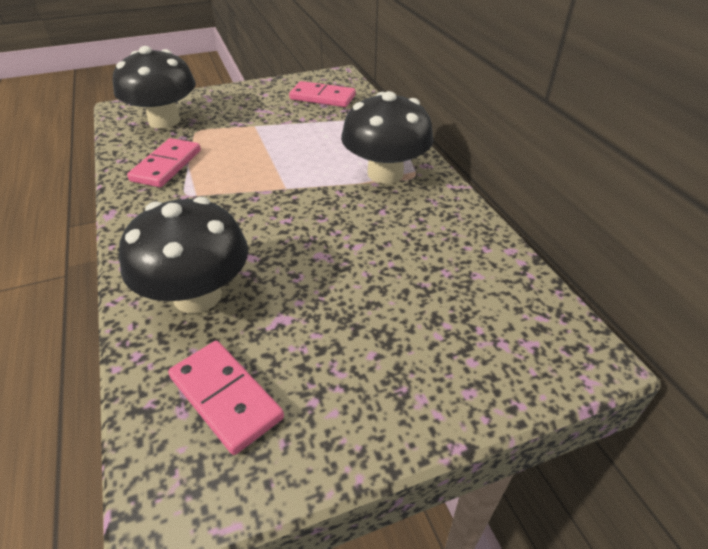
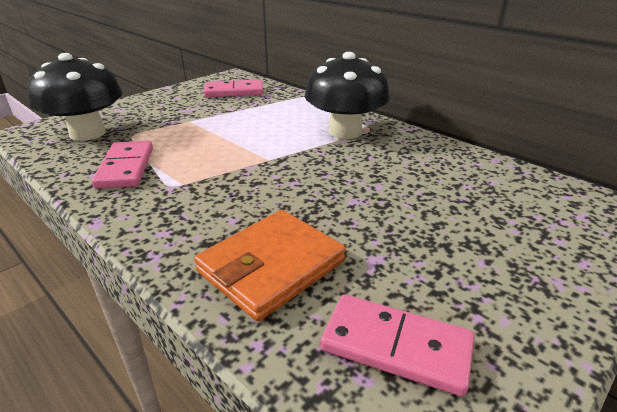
camera: 25 degrees left, 10 degrees down
(197, 295) = (271, 266): black mushroom -> orange wallet

